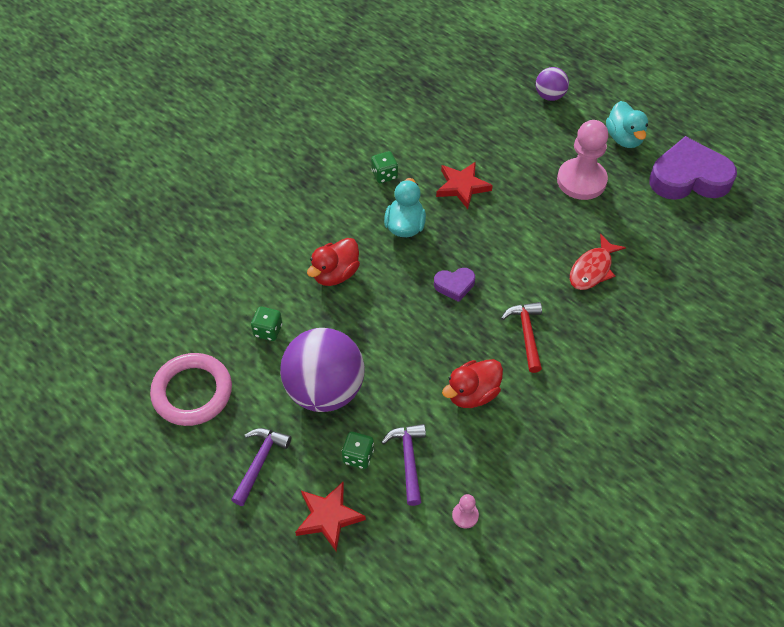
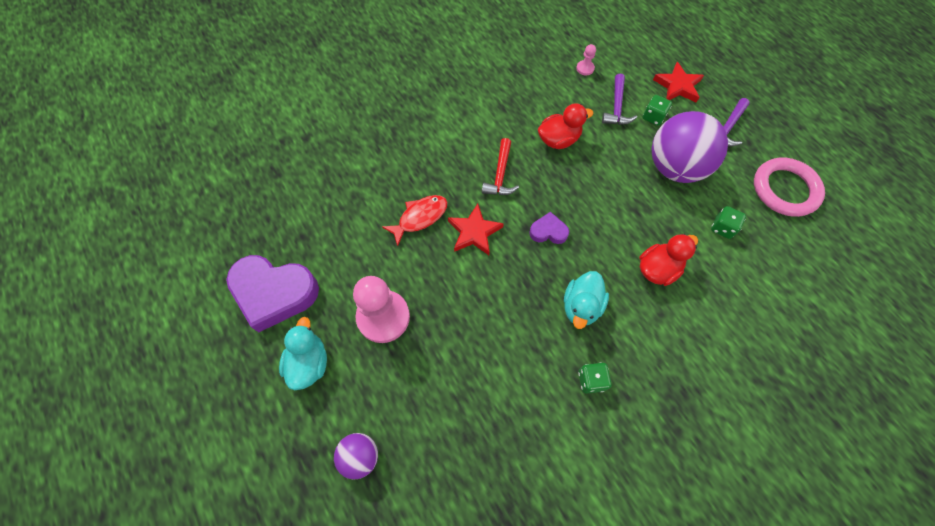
camera: 165 degrees left, 10 degrees up
(462, 187) = (510, 341): red star -> red star (474, 232)

